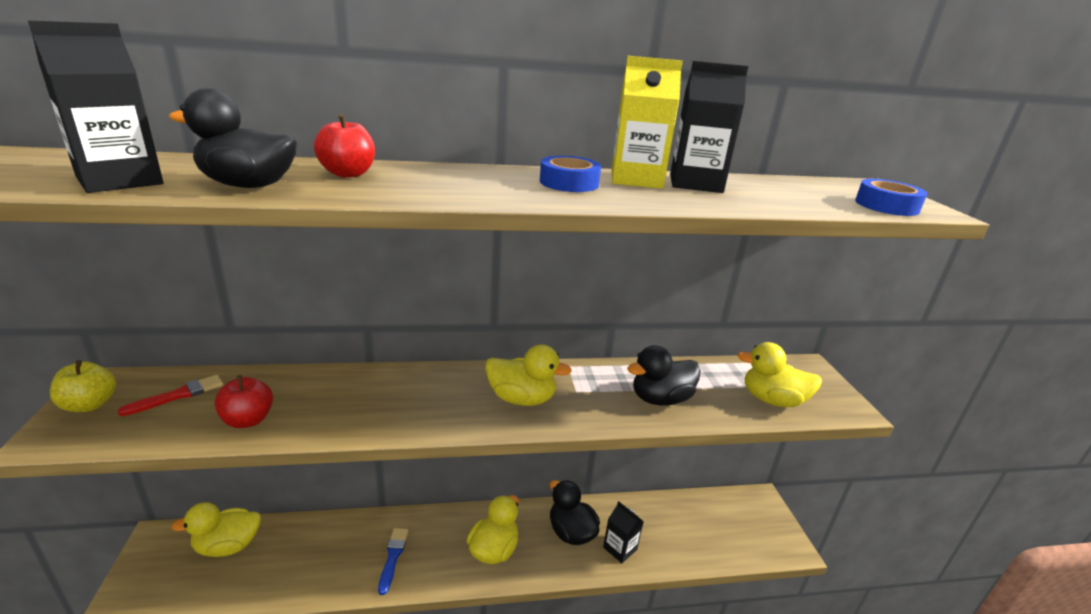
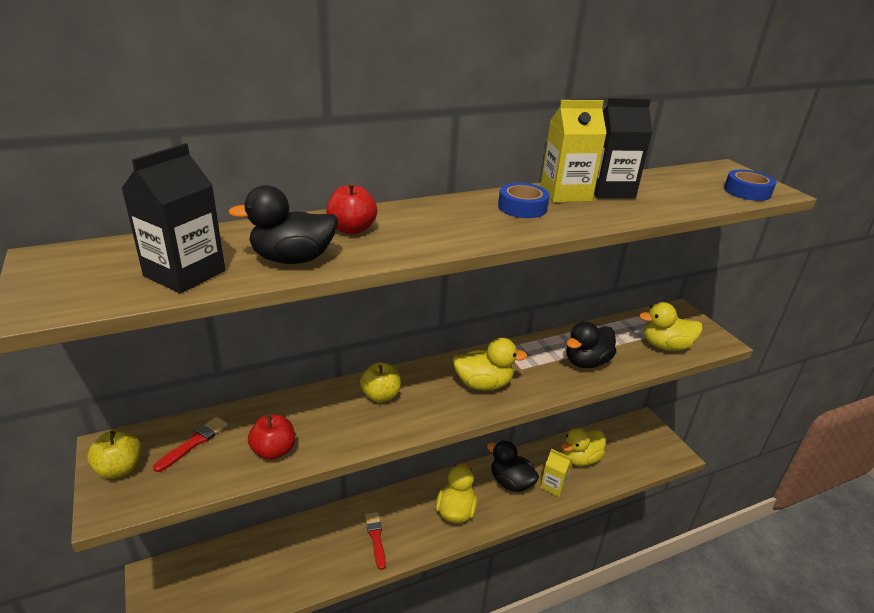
camera: 15 degrees left, 5 degrees up
(228, 546) = (225, 565): yellow duck -> yellow duck (580, 458)
(393, 557) = (376, 537): blue brush -> red brush
(400, 388) = (381, 395): none -> yellow apple
(620, 548) = (553, 486): black carton -> yellow carton

